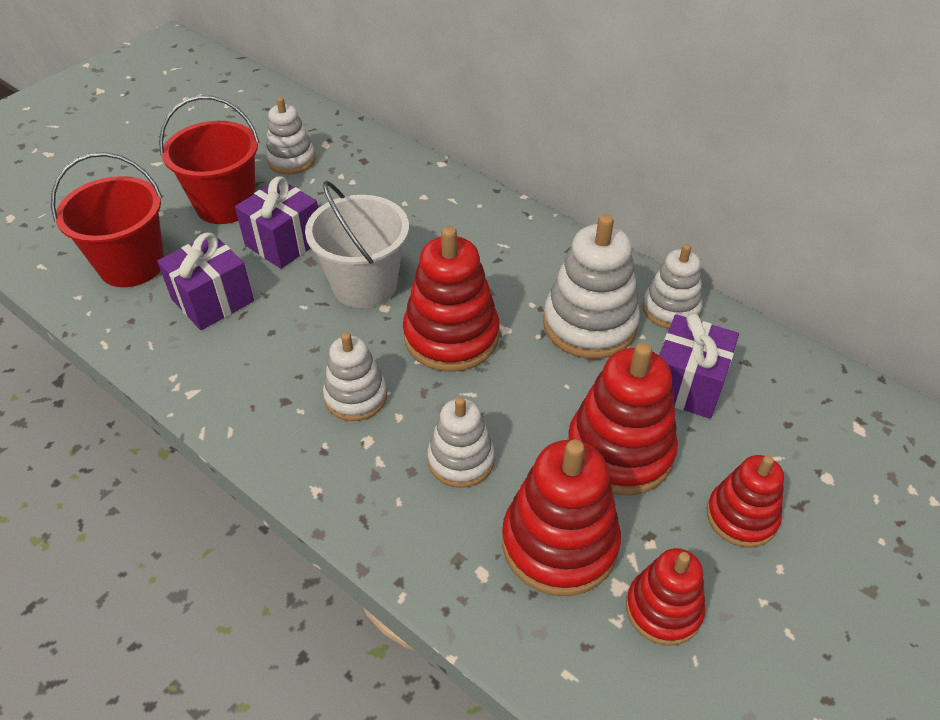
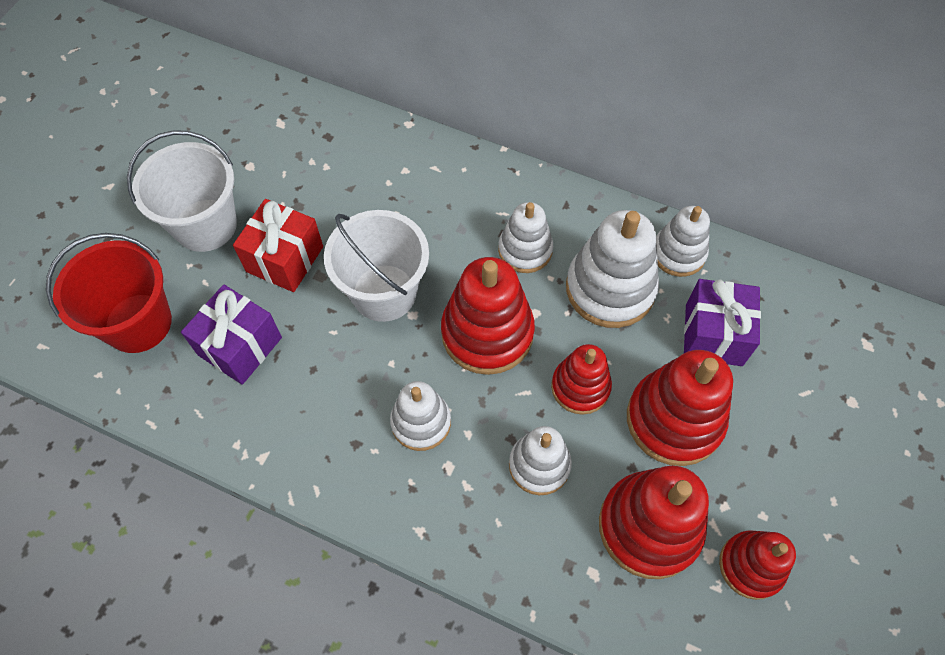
camera: 15 degrees left, 15 degrees up
(225, 205) = (205, 225): red bucket -> white bucket
(284, 242) = (285, 259): purple gift -> red gift
(291, 160) = (252, 152): white stacking toy -> white stacking toy (525, 250)
(741, 516) = (792, 459): red stacking toy -> red stacking toy (580, 387)

